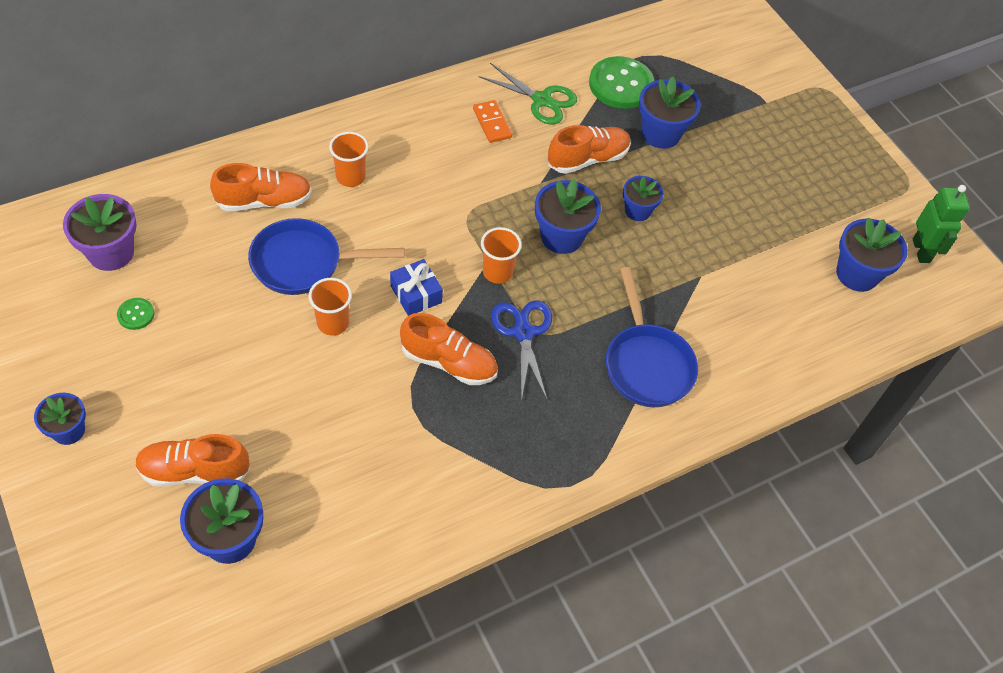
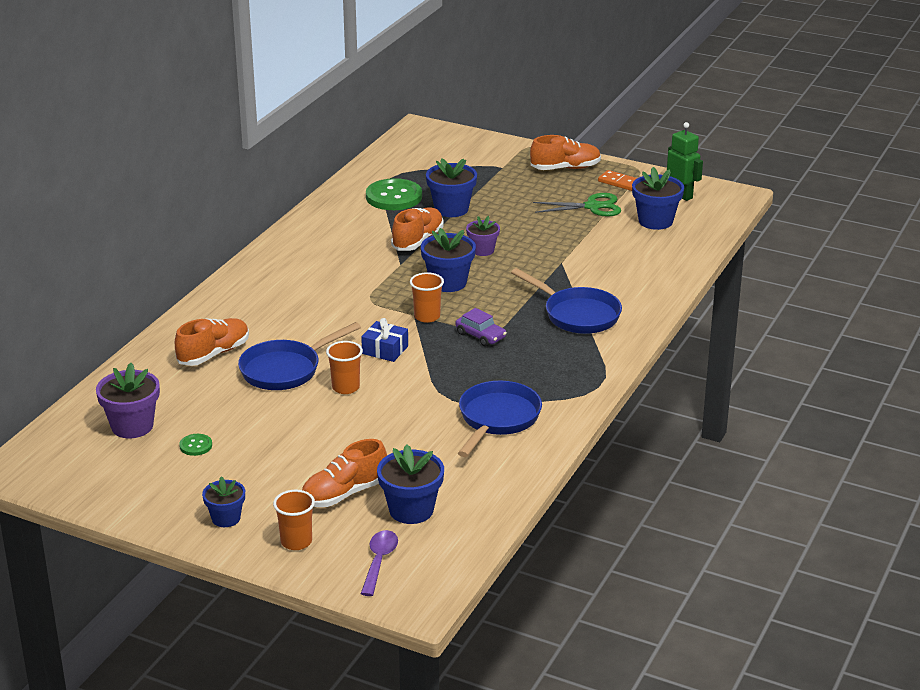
camera: 30 degrees left, 25 degrees down
(135, 590) = (379, 561): none -> purple spoon
(350, 177) = (261, 316): orange cup -> orange cup (296, 542)
(427, 465) = (497, 419): none -> blue pan
(449, 362) = (450, 370): orange shoe -> orange shoe (565, 168)
(492, 123) = (328, 250): orange domino -> orange domino (620, 183)
(523, 332) = (480, 335): blue scissors -> purple car
(541, 100) = (348, 225): green scissors -> green scissors (592, 206)
(637, 210) = (482, 250): blue flower pot -> purple flower pot

